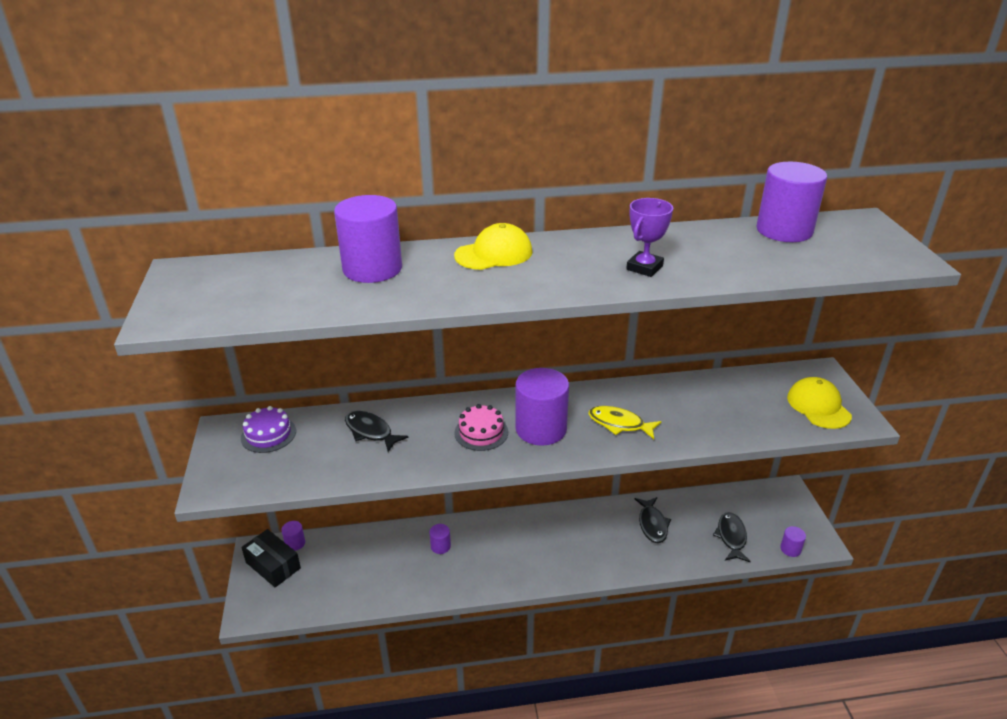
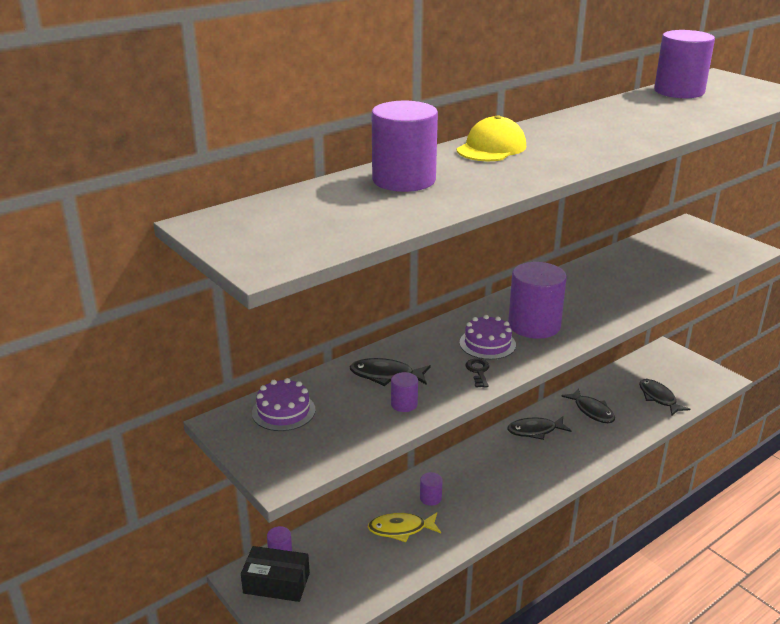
camera: 30 degrees left, 5 degrees down
(444, 456) = (478, 371): none -> black key
(481, 432) = (487, 344): pink cake -> purple cake
(582, 522) = (535, 431): none -> black fish
(619, 424) = (591, 302): yellow fish -> yellow fish (401, 529)
(644, 268) = (624, 132): purple trophy -> none
(790, 549) = (706, 390): purple cylinder -> purple cylinder (404, 404)
(818, 406) = (715, 248): yellow cap -> none

